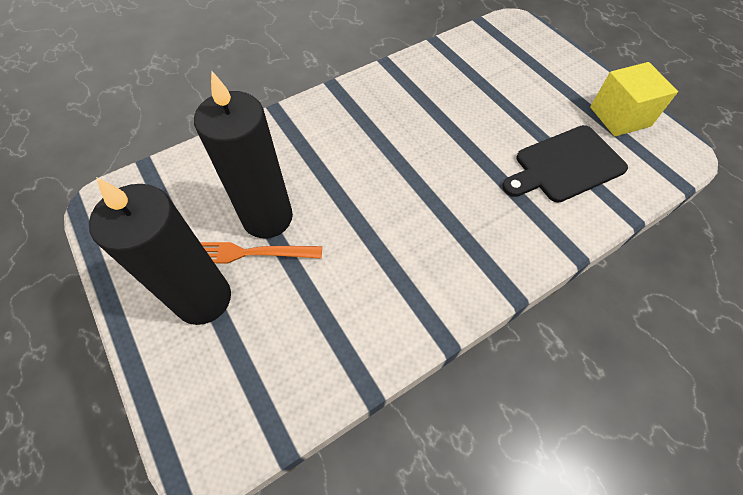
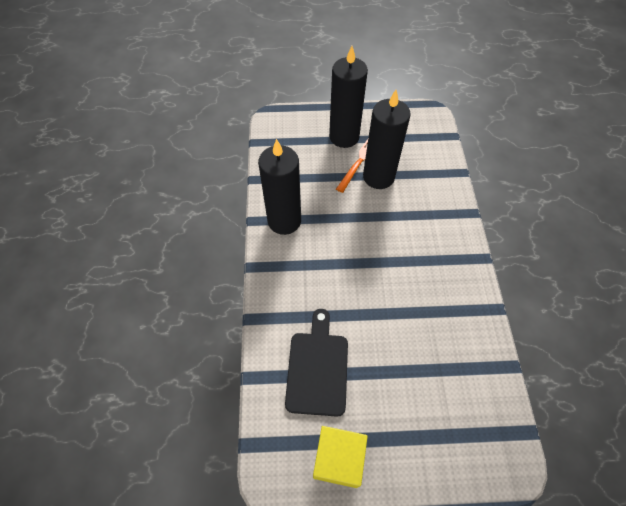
camera: 120 degrees right, 0 degrees up
(417, 297) = (284, 221): none -> black candle

